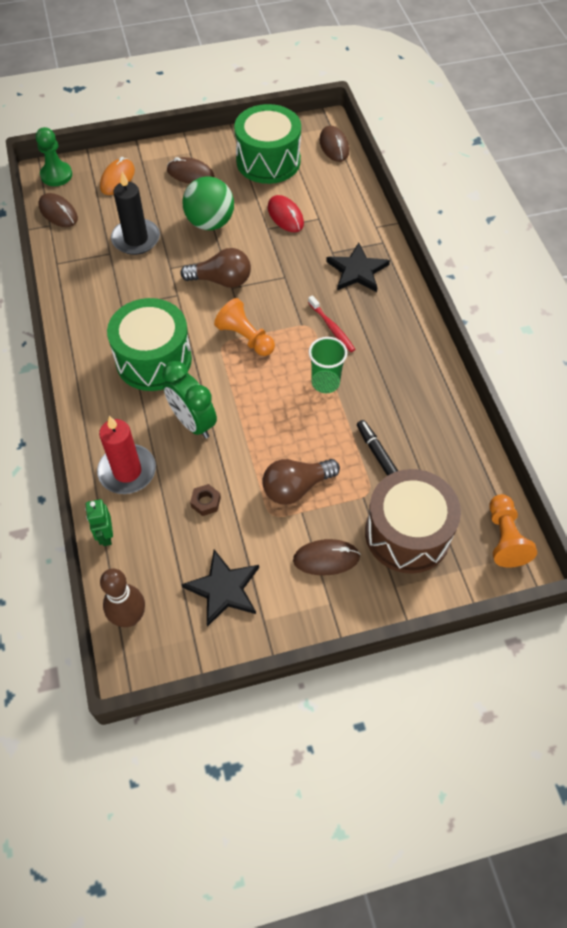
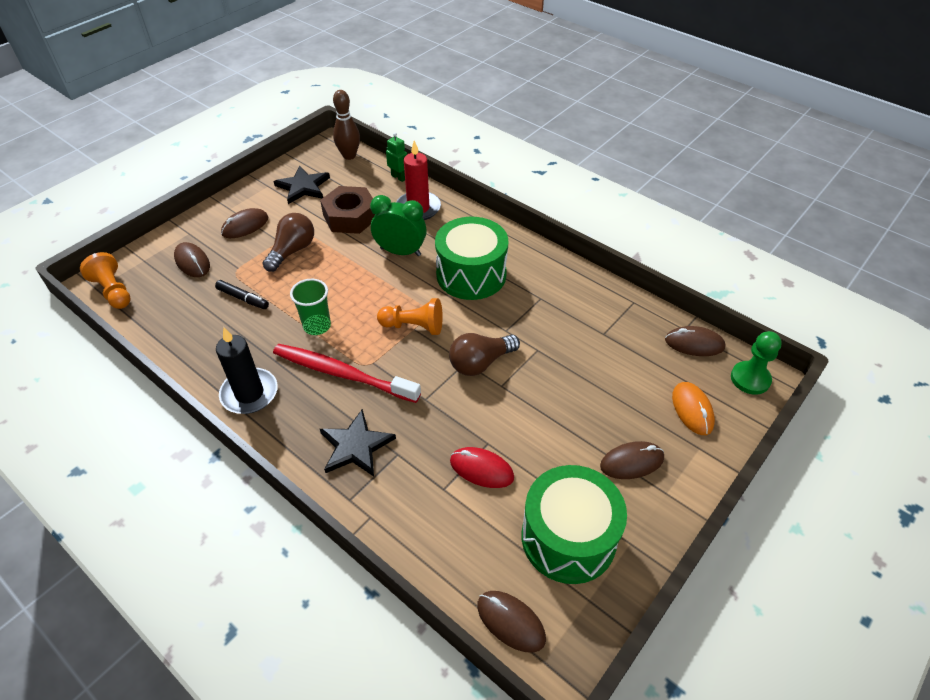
camera: 145 degrees right, 10 degrees down
(136, 239) = (597, 358): black candle -> black candle (249, 393)
(205, 502) = (350, 217): brown nut -> brown nut, size x2.32
(210, 223) = (549, 415): green ball -> none
(332, 327) = (343, 374): red toothbrush -> red toothbrush, size x1.96
(407, 533) = (192, 262): brown drum -> brown mouse

